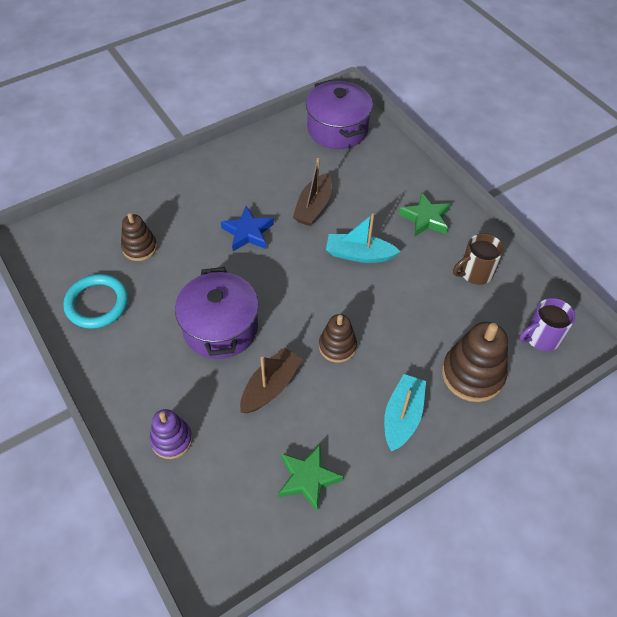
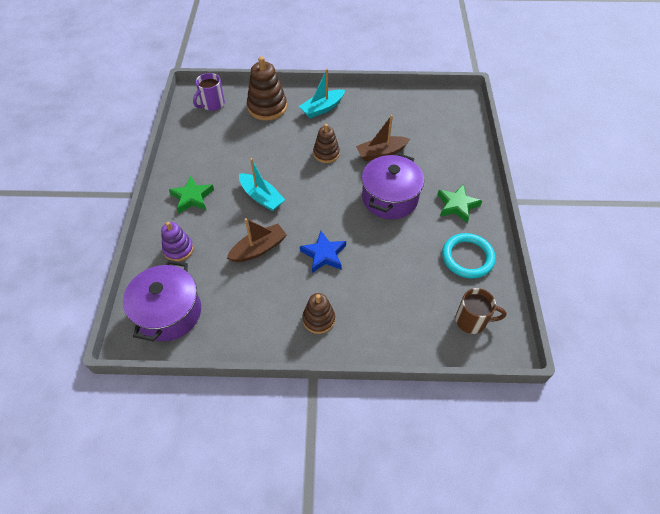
camera: 145 degrees left, 0 degrees up
(140, 247) = (415, 287): brown stacking toy -> brown stacking toy (319, 319)
(171, 440) = (454, 155): purple stacking toy -> purple stacking toy (178, 249)
(307, 478) = (392, 108): green star -> green star (457, 205)
(475, 273) = (204, 150): brown mug -> brown mug (472, 320)
(541, 337) = (212, 104): purple mug -> purple mug turned 120 degrees clockwise

